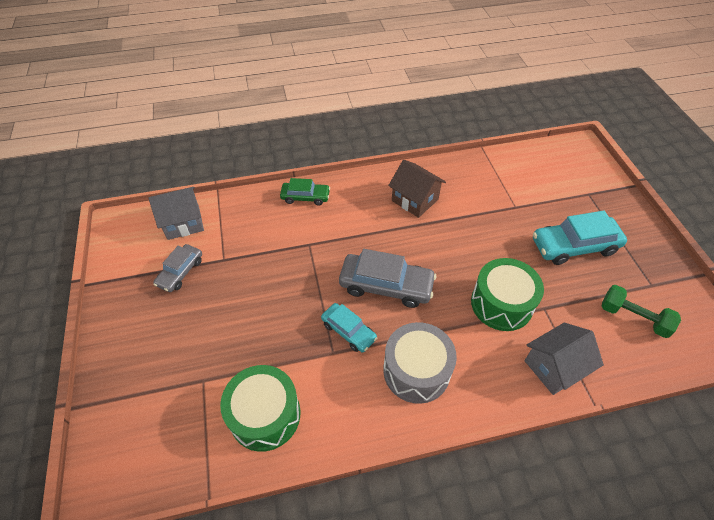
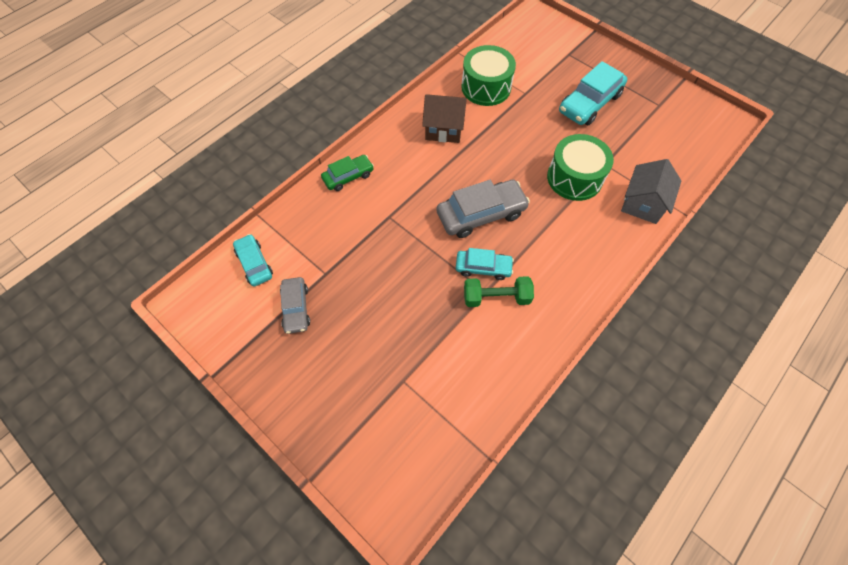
camera: 35 degrees left, 10 degrees up
(183, 223) = (254, 263): grey house -> turquoise car
(265, 415) = (476, 372): green drum -> green drum (486, 87)
(416, 371) = (556, 265): grey drum -> none
(633, 317) = (665, 136): green dumbbell -> green dumbbell (496, 297)

